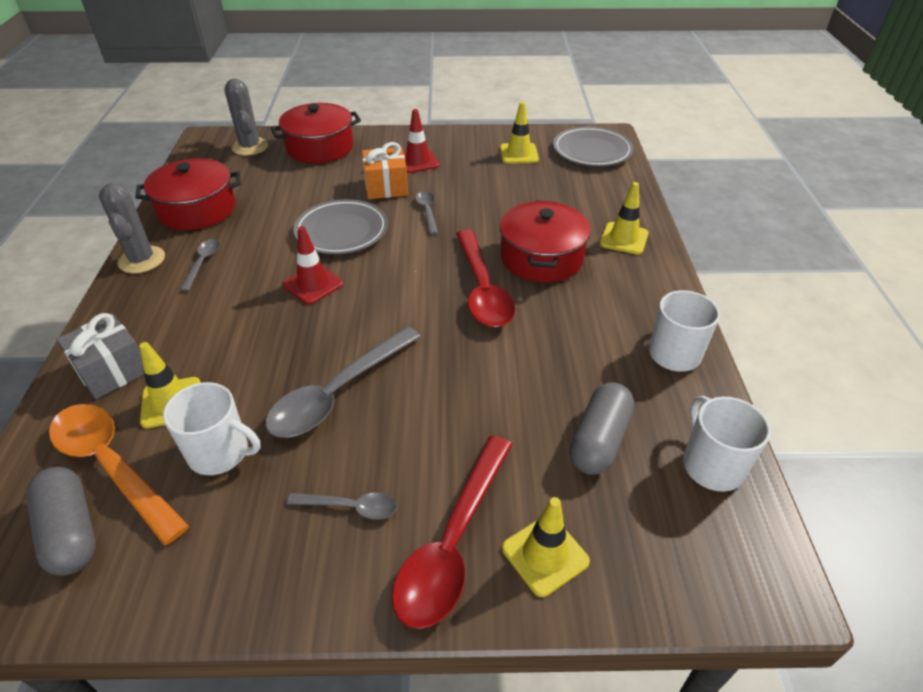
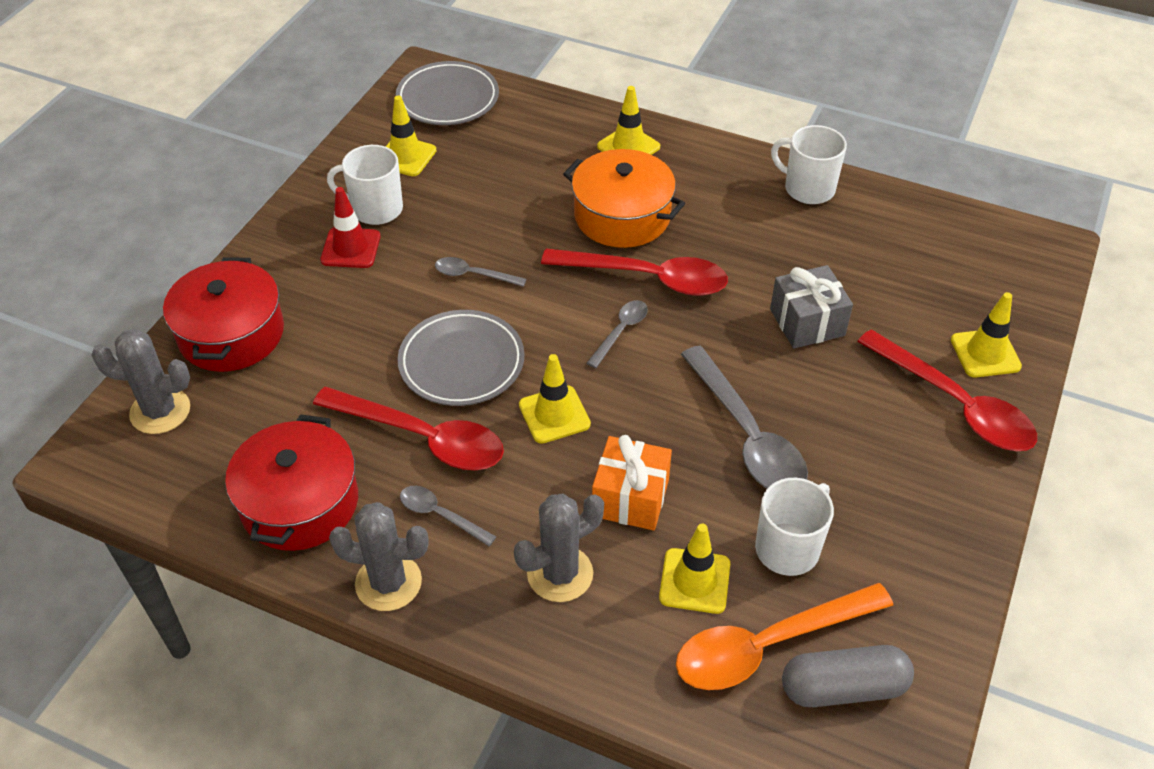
camera: 65 degrees left, 5 degrees up
(112, 370) = (610, 634): grey gift -> grey gift (807, 322)
(164, 330) = (560, 574): none -> grey cactus
(267, 236) = (422, 438): none -> red spoon
(313, 284) = (554, 414): red traffic cone -> yellow traffic cone
(350, 507) = (895, 461): grey spoon -> grey spoon (621, 332)
(386, 187) = (390, 295): orange gift -> orange gift (630, 498)
(541, 258) = (622, 216): red pot -> orange pot
(599, 440) = (885, 277): grey capsule -> none
(711, 465) = (937, 225): white mug -> white mug (375, 209)

